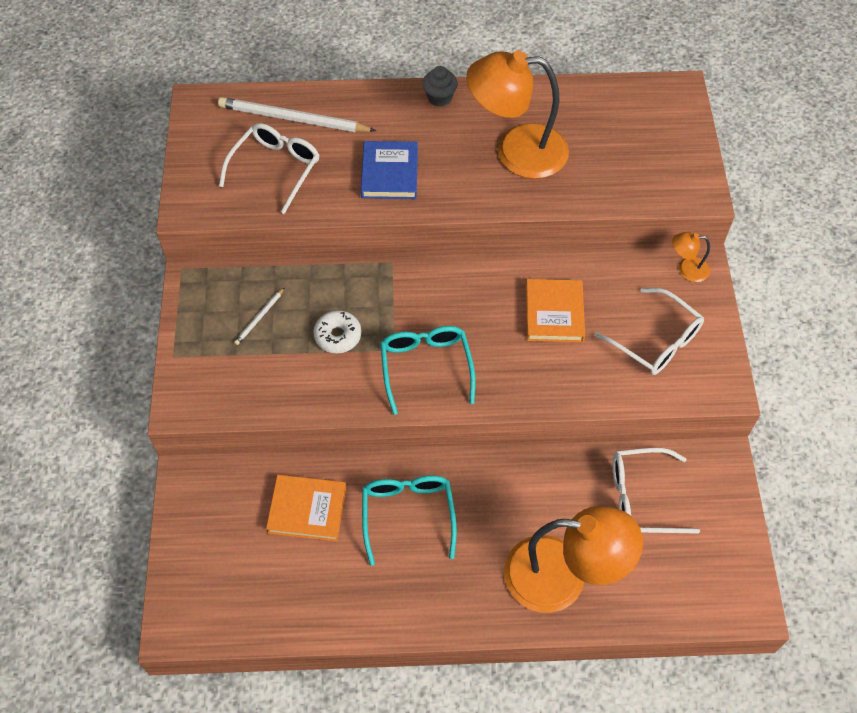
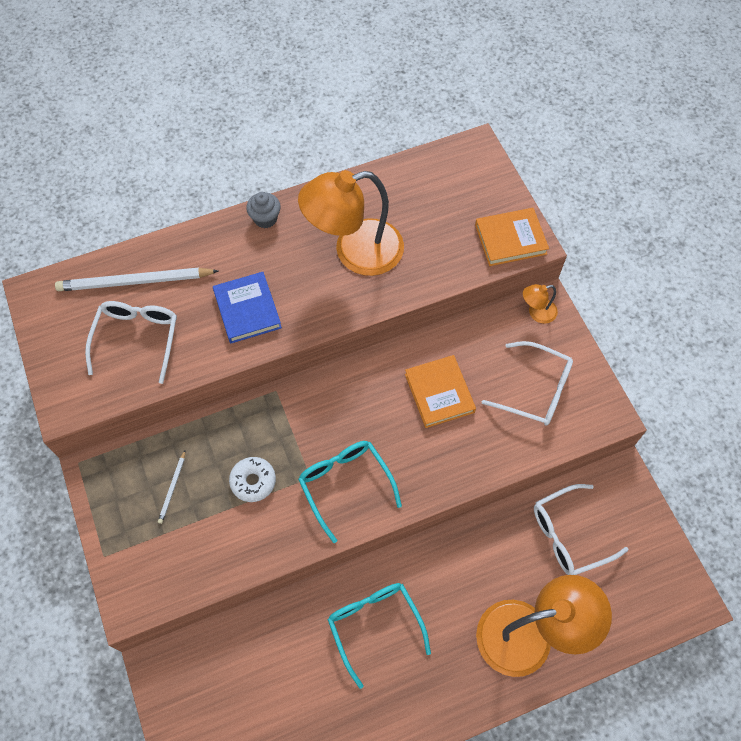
camera: 20 degrees left, 5 degrees up
(307, 510) = (282, 655): orange book -> orange book (510, 239)

